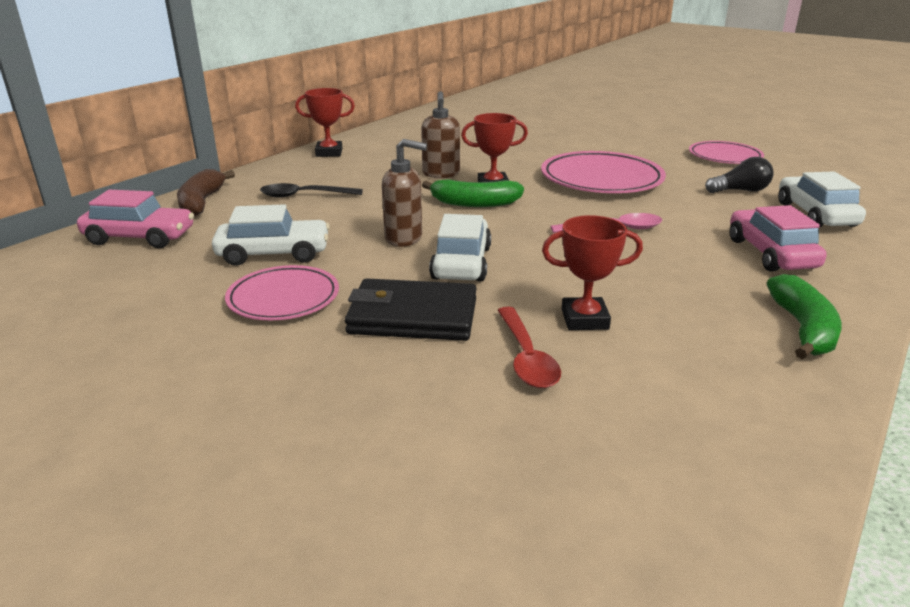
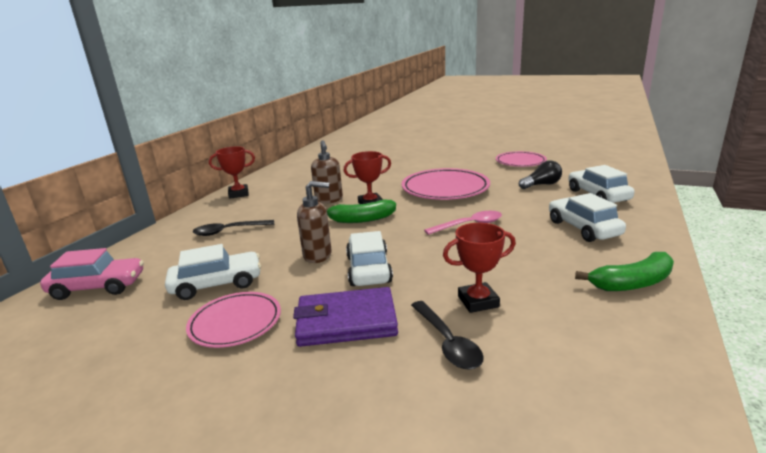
camera: 10 degrees left, 5 degrees down
(202, 202) = (145, 248): brown banana -> none
(412, 316) = (346, 321): black wallet -> purple wallet
(526, 357) = (447, 342): red spoon -> black spoon
(770, 254) = (583, 228): pink car -> white car
(803, 329) = (632, 283): green banana -> green banana turned 75 degrees clockwise

